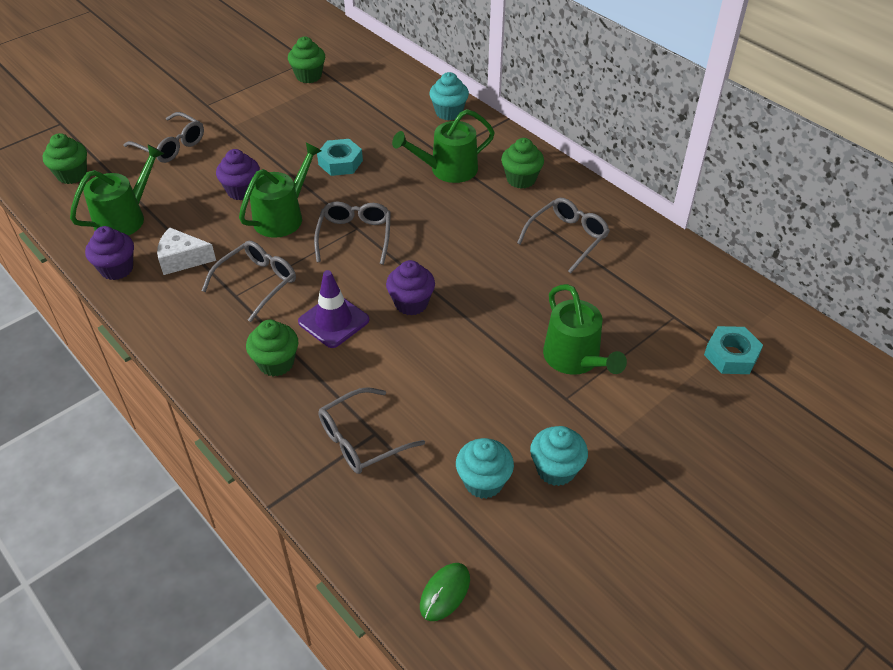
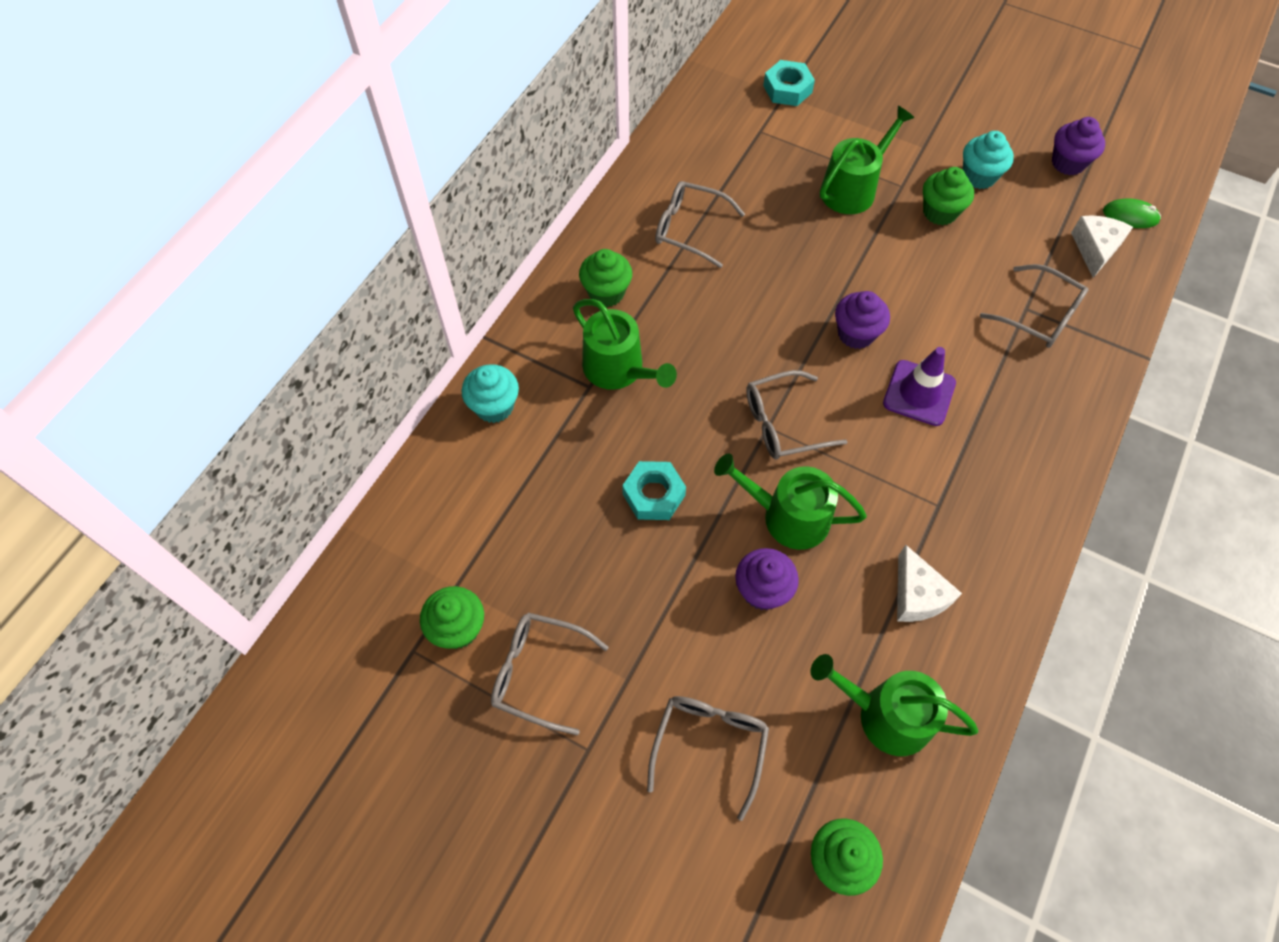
camera: 110 degrees left, 15 degrees up
(117, 269) = (974, 666): purple cupcake -> purple cupcake (1068, 163)
(258, 282) = (907, 491): grey glasses -> grey glasses (537, 672)
(276, 363) = (1002, 421): green cupcake -> green cupcake (940, 212)
(415, 530) = (1095, 249): none -> white cheese
(483, 482) = (1022, 219): turquoise cupcake -> none

